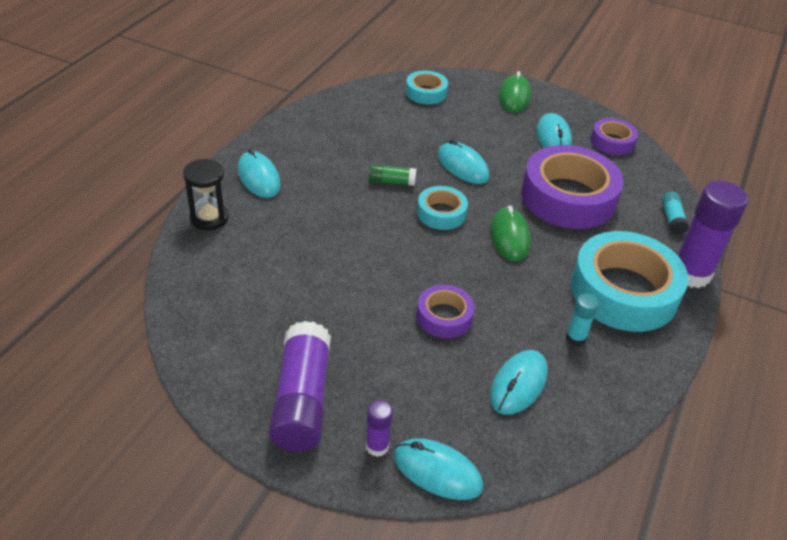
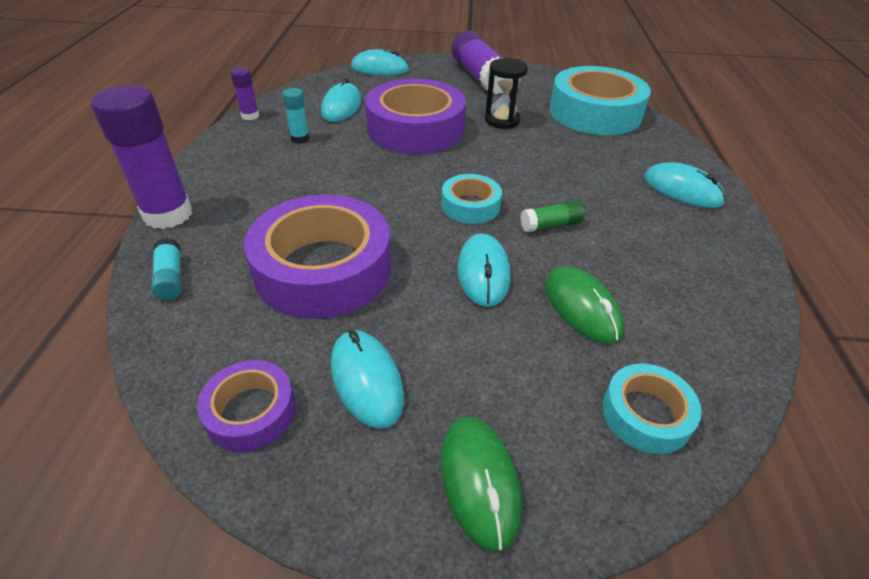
camera: 160 degrees right, 0 degrees up
(209, 218) = (668, 147): black hourglass -> black hourglass (502, 120)
(377, 446) = (420, 70): purple glue stick -> purple glue stick (250, 116)
(444, 317) = (415, 129): purple tape -> purple tape, size x1.99
(462, 166) = (483, 273): turquoise mouse -> turquoise mouse turned 60 degrees clockwise
(509, 237) = (384, 201): green mouse -> green mouse (581, 307)
(623, 291) = (252, 181): turquoise tape -> turquoise tape (595, 113)

